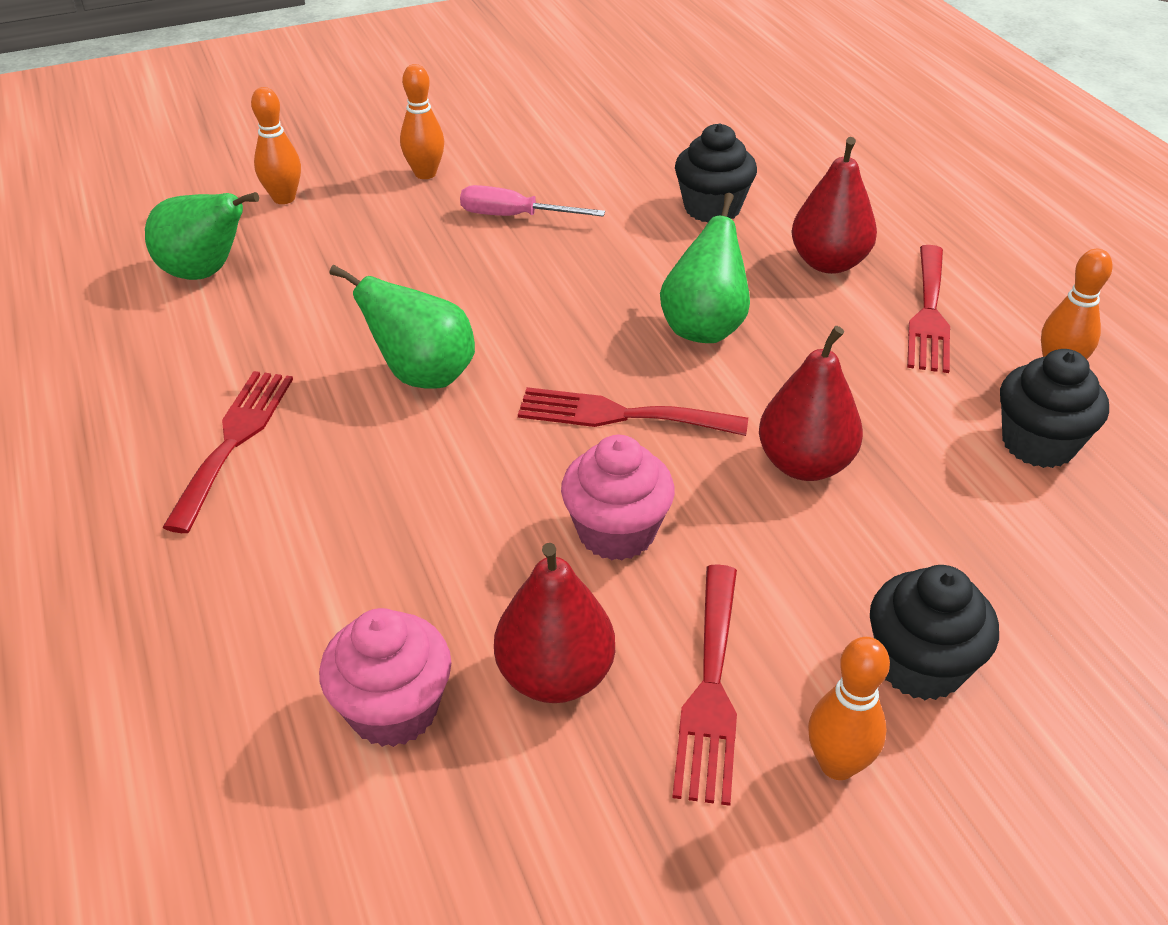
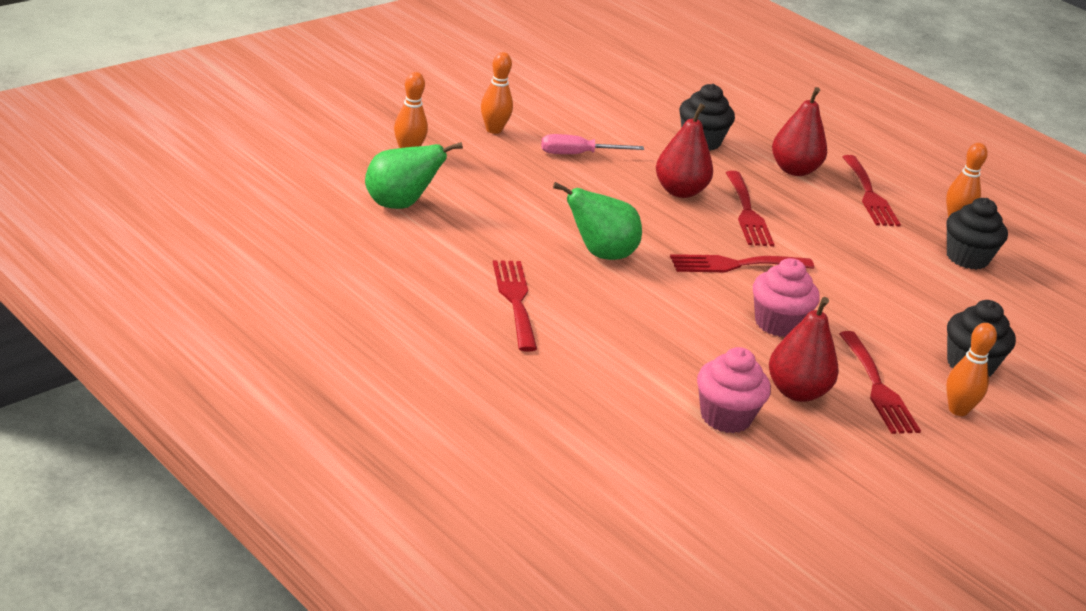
camera: 25 degrees left, 10 degrees down
(704, 328) = (747, 213): green pear -> red fork
(804, 464) = (854, 280): red pear -> red pear (680, 191)

